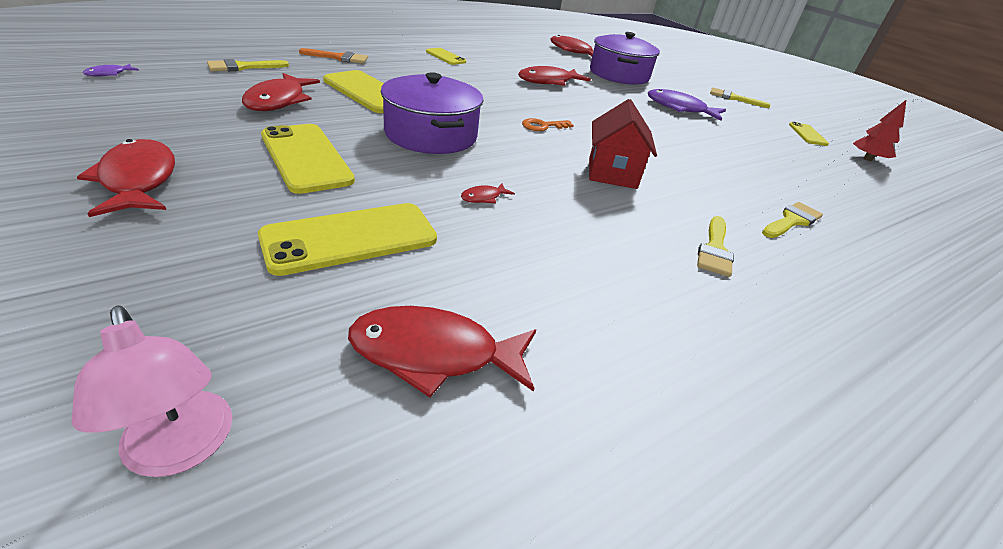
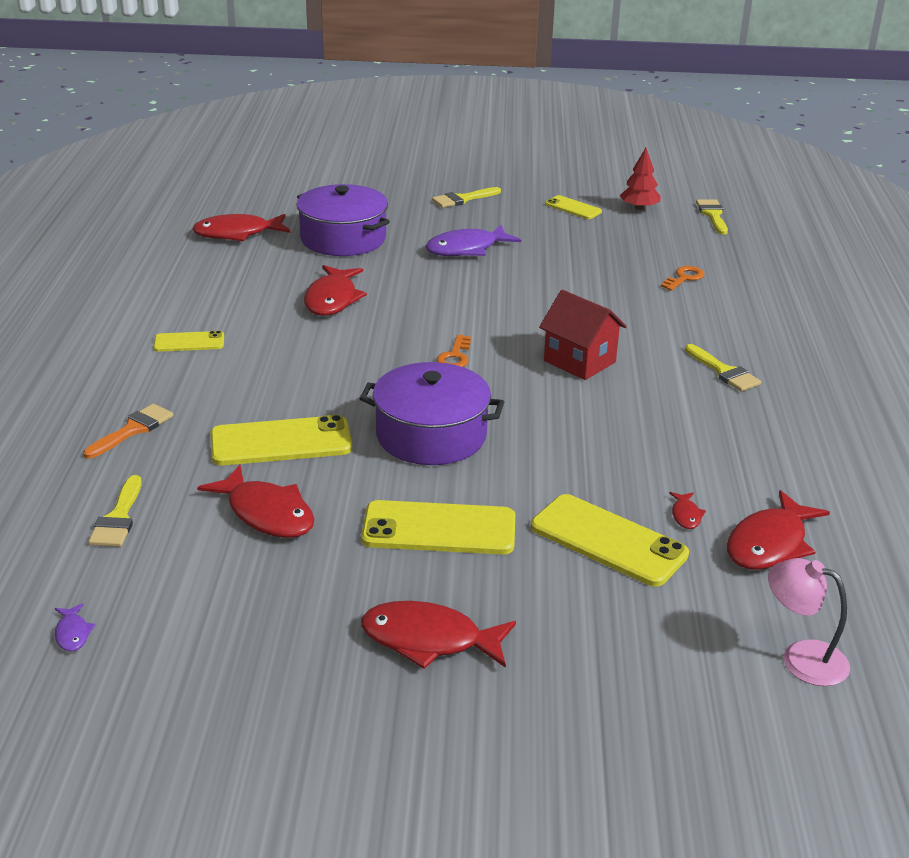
camera: 50 degrees left, 5 degrees down
(182, 450) = (801, 658): pink lamp -> pink lamp turned 150 degrees counterclockwise
(350, 238) = (608, 541): yellow phone -> yellow phone turned 60 degrees counterclockwise
(483, 197) = (581, 450): red fish -> red fish (685, 515)
(791, 221) = (708, 312): yellow brush -> yellow brush (713, 215)
(817, 198) = (684, 278): none -> orange key

